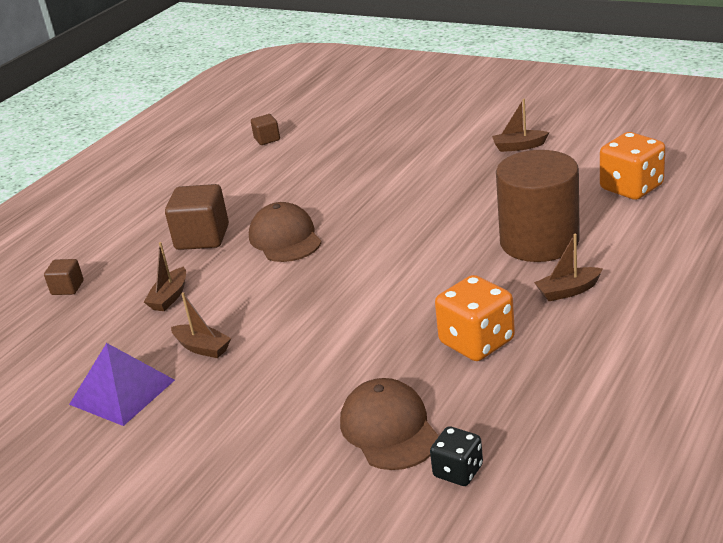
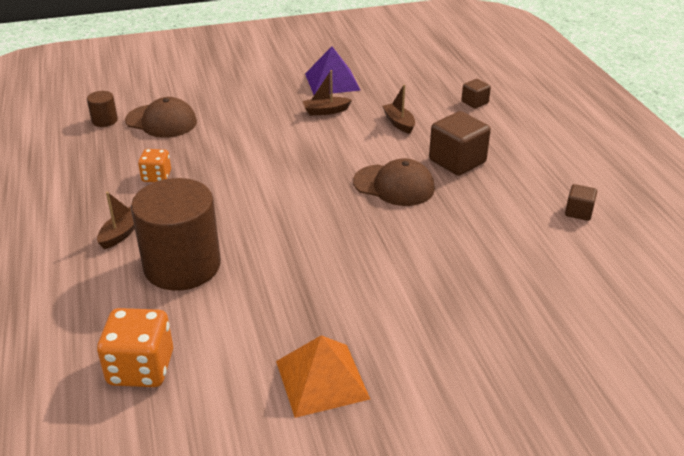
camera: 130 degrees right, 5 degrees up
(267, 139) = (602, 268): brown cube -> brown cube (578, 212)
(458, 471) = (104, 120): black dice -> brown cylinder
(477, 342) = (156, 176): orange dice -> orange dice, size x0.59
(519, 146) = (321, 379): brown boat -> orange pyramid

